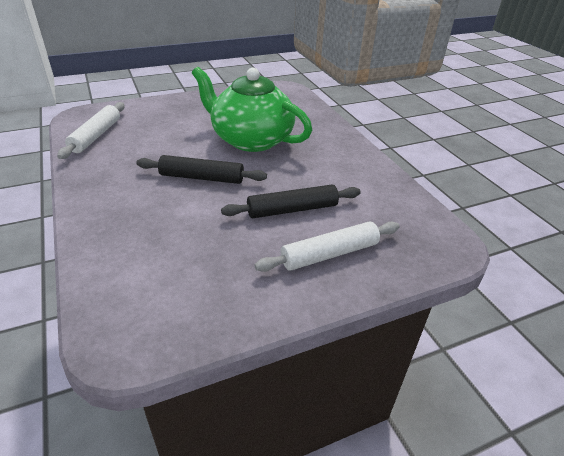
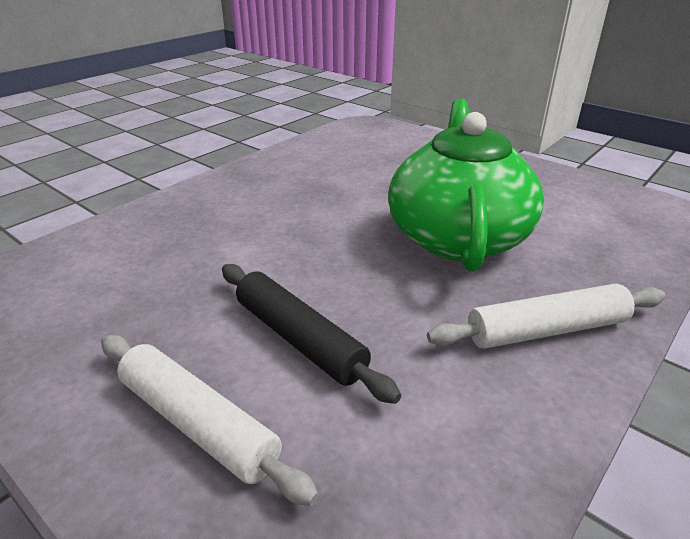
camera: 65 degrees right, 5 degrees down
(96, 136) = (336, 145): white rolling pin -> white rolling pin (547, 330)
(202, 177) = (315, 233): black rolling pin -> none

